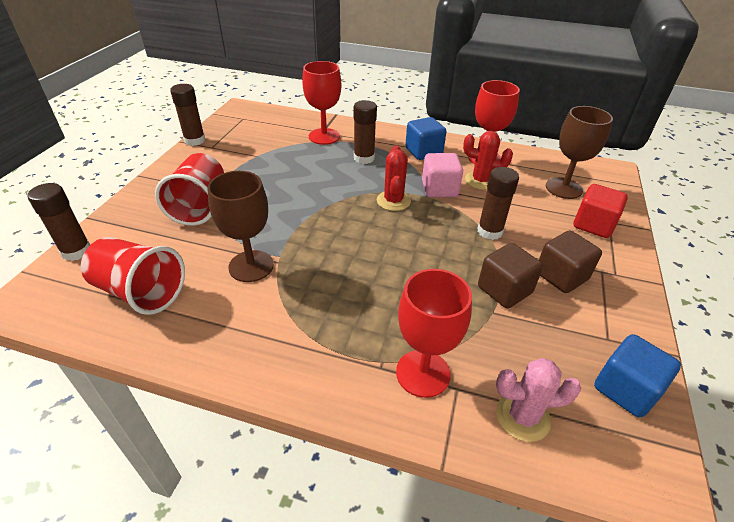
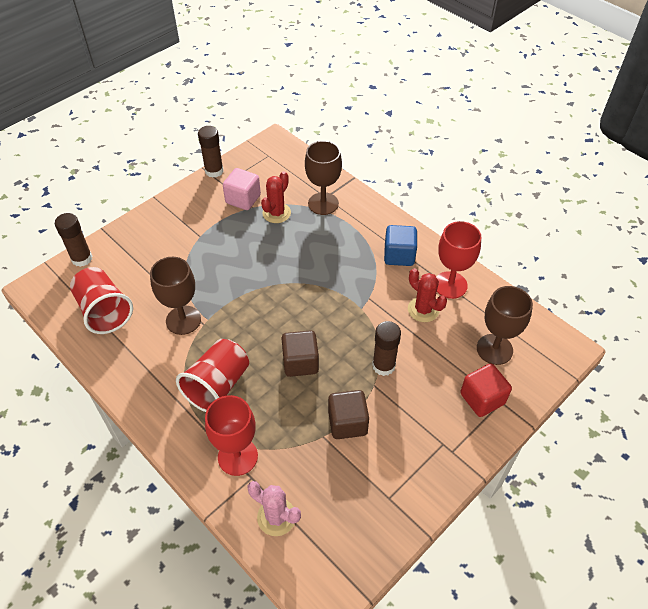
camera: 30 degrees right, 10 degrees up
(199, 206) = (180, 247): red cup -> red cup (217, 386)
(324, 136) = (323, 204): red goblet -> brown goblet
(364, 158) = (339, 243): brown glue stick -> none
(393, 201) = (329, 301): red cactus -> red cactus (276, 213)
(439, 189) = (378, 304): pink cube -> pink cube (243, 199)
(561, 276) = (404, 432): brown cube -> brown cube (300, 362)
(625, 389) = (363, 537): blue cube -> none

